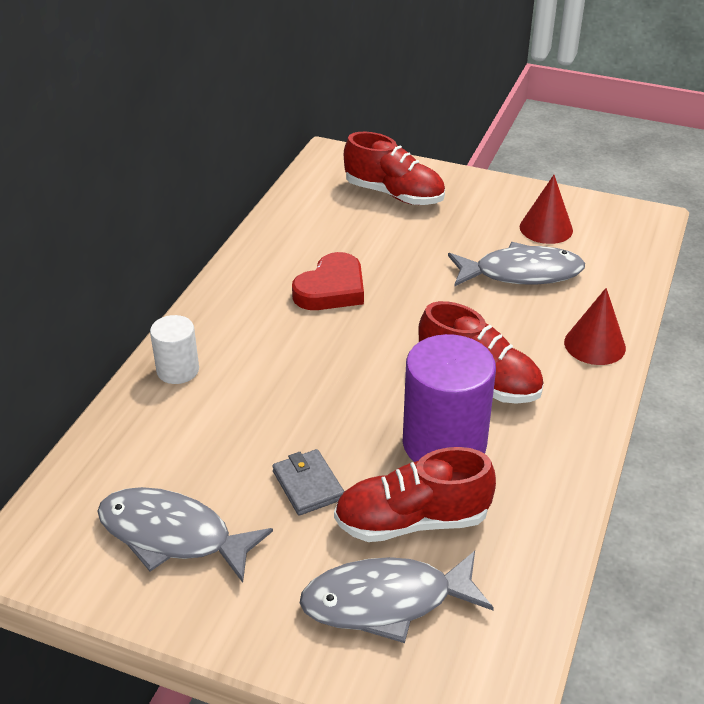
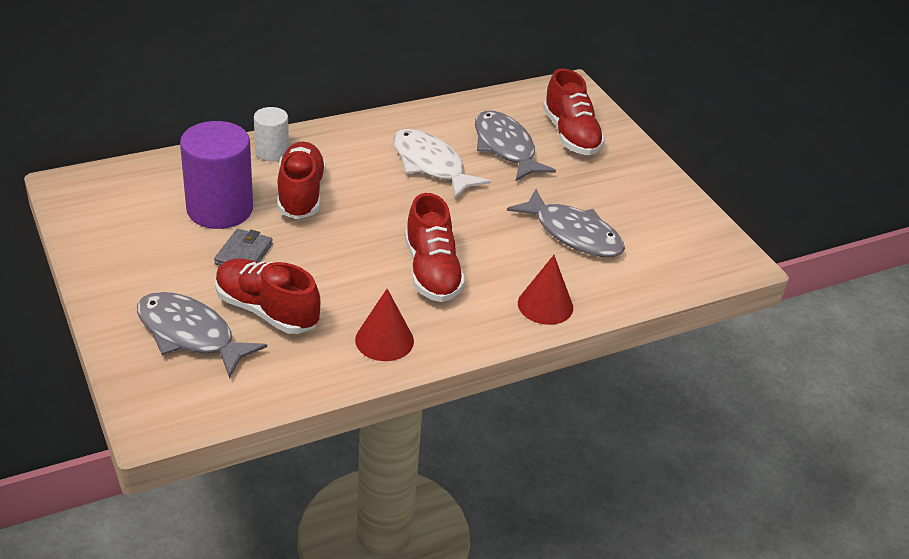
camera: 40 degrees right, 0 degrees up
(172, 535) = (142, 228): grey fish -> grey fish (505, 147)
(267, 391) = (301, 194): none -> red shoe
(331, 289) = (430, 165): red heart -> white fish
(444, 443) = (351, 288): purple cylinder -> purple cylinder (220, 209)
(546, 228) = (644, 219): red cone -> red cone (384, 340)

